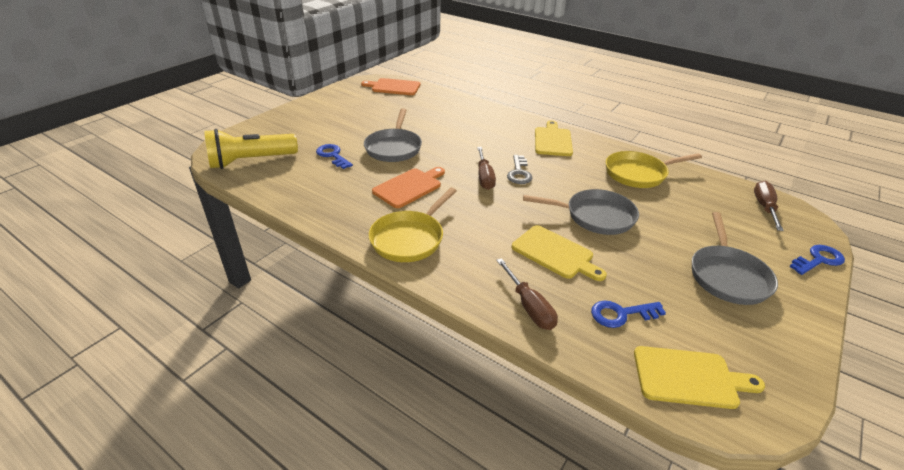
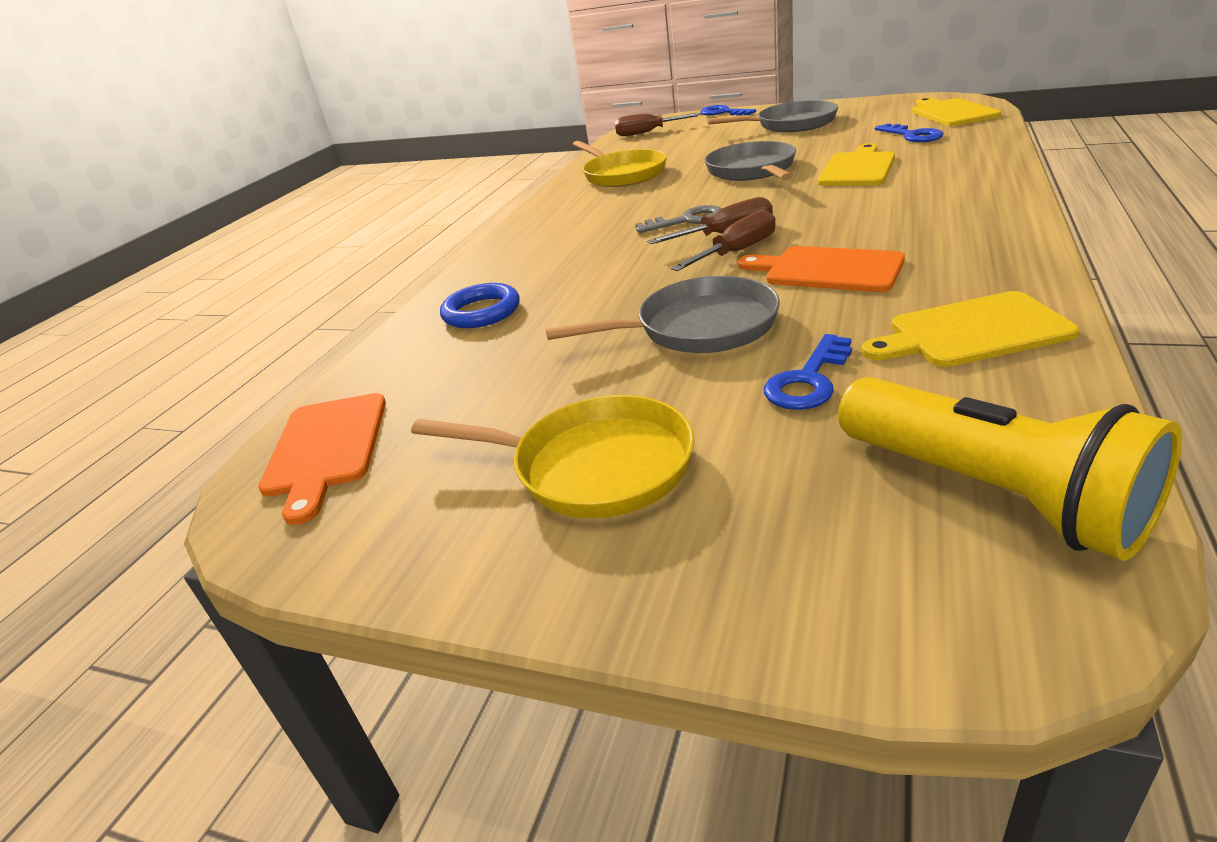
camera: 100 degrees left, 5 degrees down
(410, 238) = (960, 229): yellow pan -> yellow pan (592, 466)
(463, 113) = (481, 312): none -> blue ring
(529, 306) = (968, 158): brown screwdriver -> brown screwdriver (736, 252)
(552, 140) = (558, 226): yellow cutting board -> yellow cutting board (972, 332)

